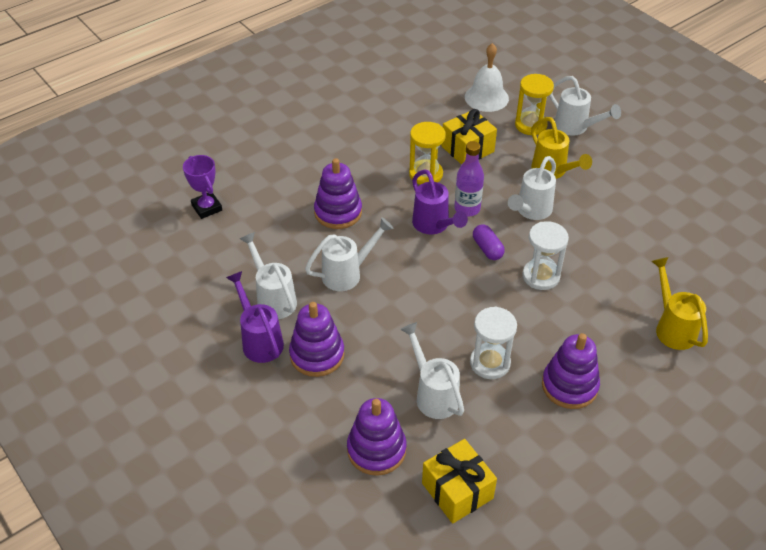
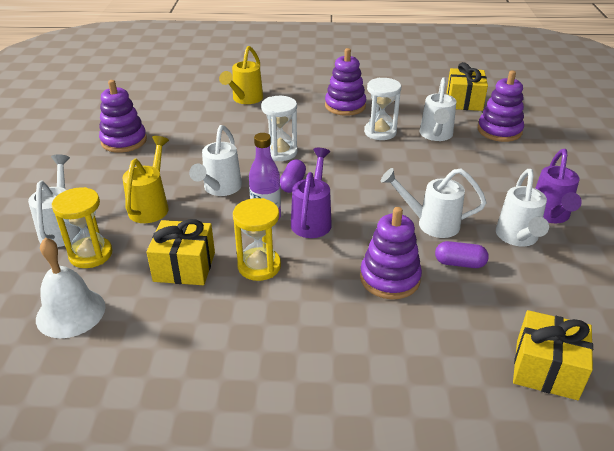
camera: 140 degrees left, 10 degrees down
(207, 208) = (546, 369): purple trophy -> yellow gift
(301, 250) = (459, 263): none -> purple capsule
(317, 355) = (504, 186): purple stacking toy -> purple stacking toy (124, 141)
(531, 211) = (220, 189): white watering can -> white watering can turned 120 degrees clockwise

